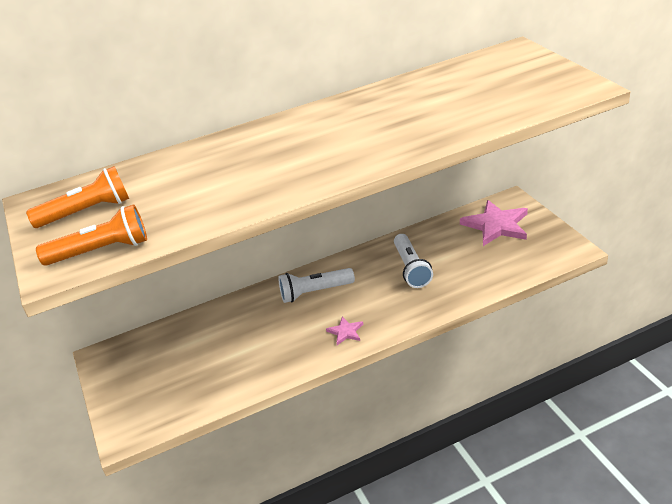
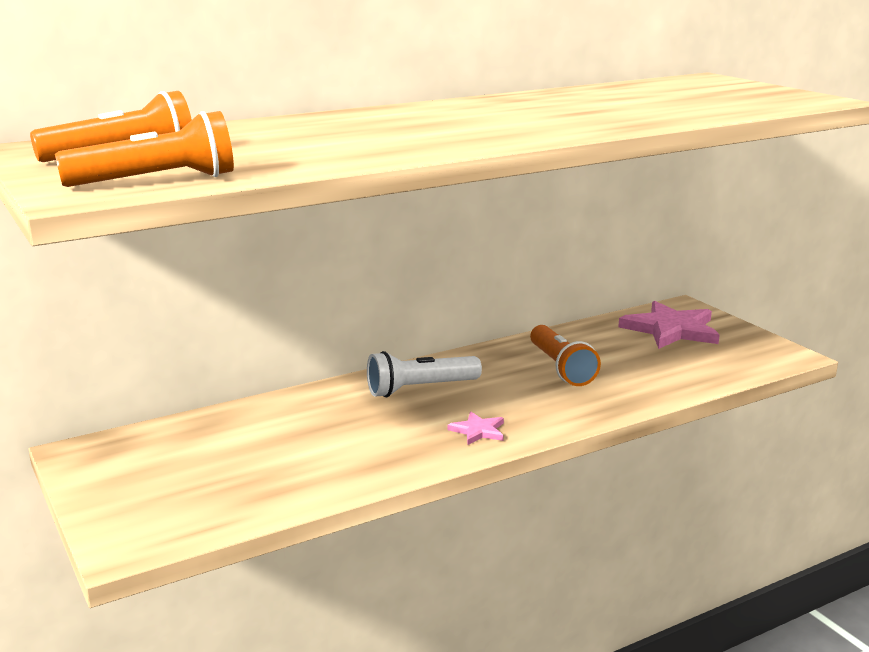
camera: 10 degrees left, 15 degrees down
(411, 268) = (561, 368): white flashlight -> orange flashlight

